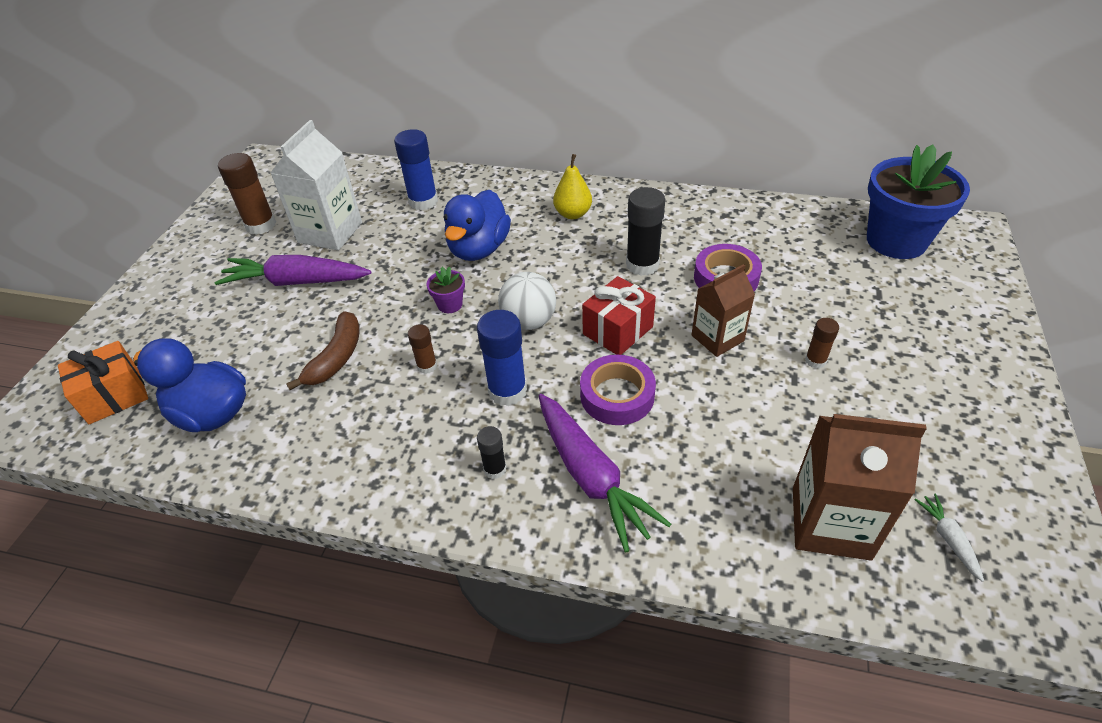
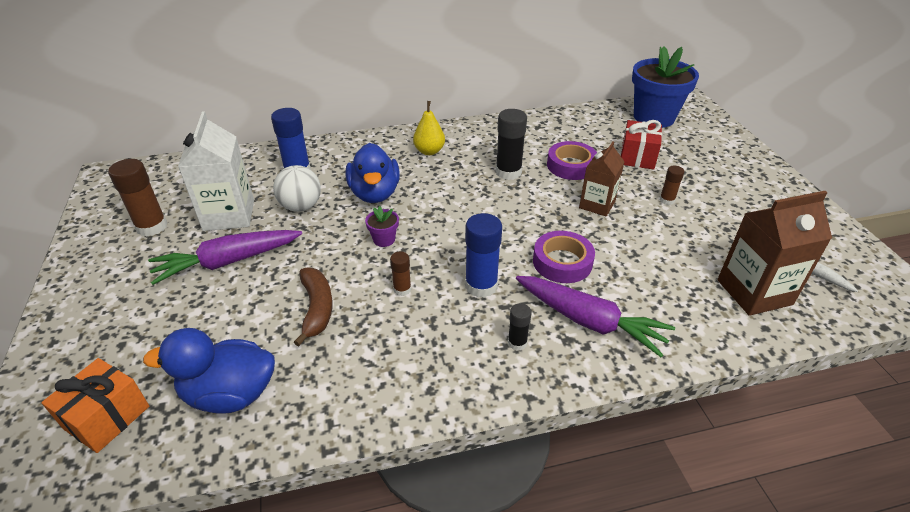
camera: 30 degrees left, 5 degrees down
(529, 321) = (457, 233): white ball -> white ball (301, 206)
(618, 330) = (527, 219): red gift -> red gift (637, 157)

